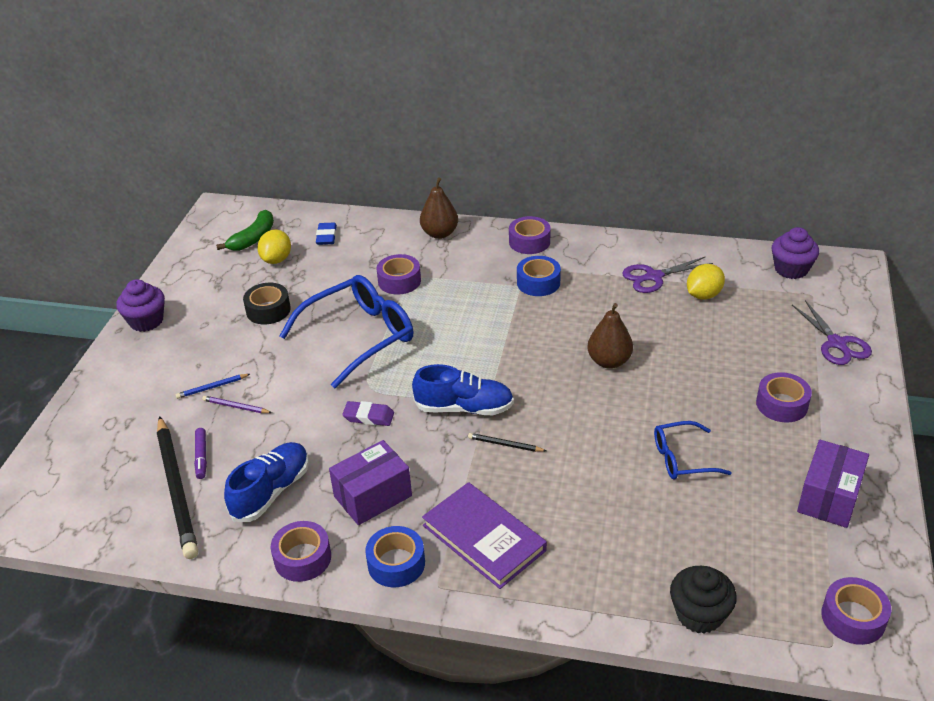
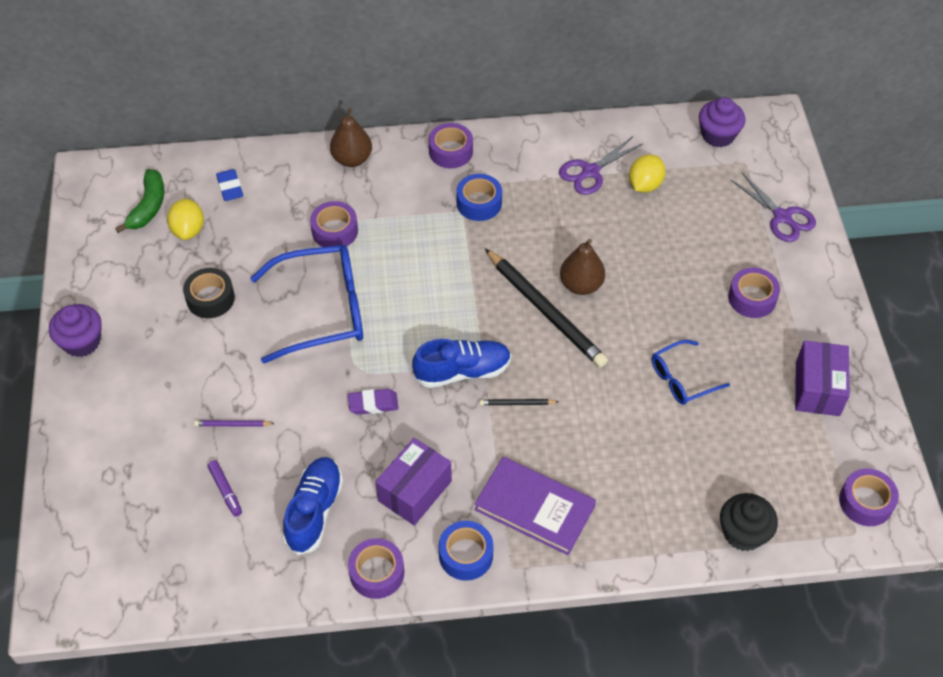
camera: 20 degrees left, 15 degrees up
(176, 489) = (218, 532): black pencil -> black pencil (545, 310)
(212, 387) = (196, 408): blue pencil -> none
(359, 336) = (322, 310): blue glasses -> blue glasses turned 45 degrees clockwise

